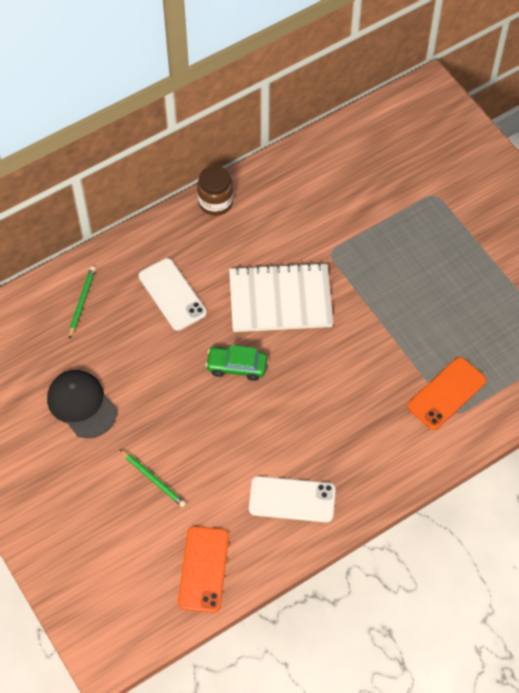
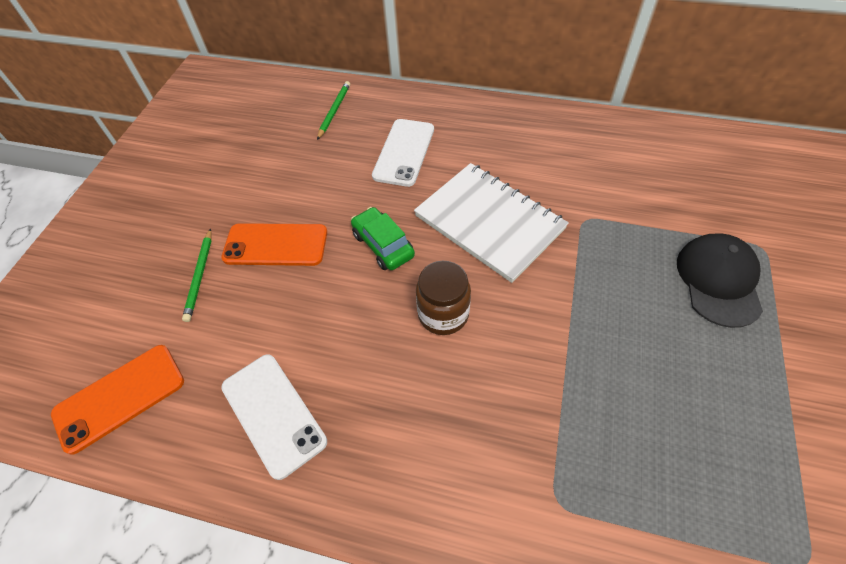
camera: 50 degrees right, 5 degrees down
(81, 302) = (334, 111): green pencil -> green pencil turned 45 degrees counterclockwise
(81, 404) = (236, 176): black cap -> black cap (718, 281)
(215, 202) = (521, 115): brown jar -> brown jar (443, 314)
(446, 393) = (569, 466): orange phone -> orange phone (275, 245)

